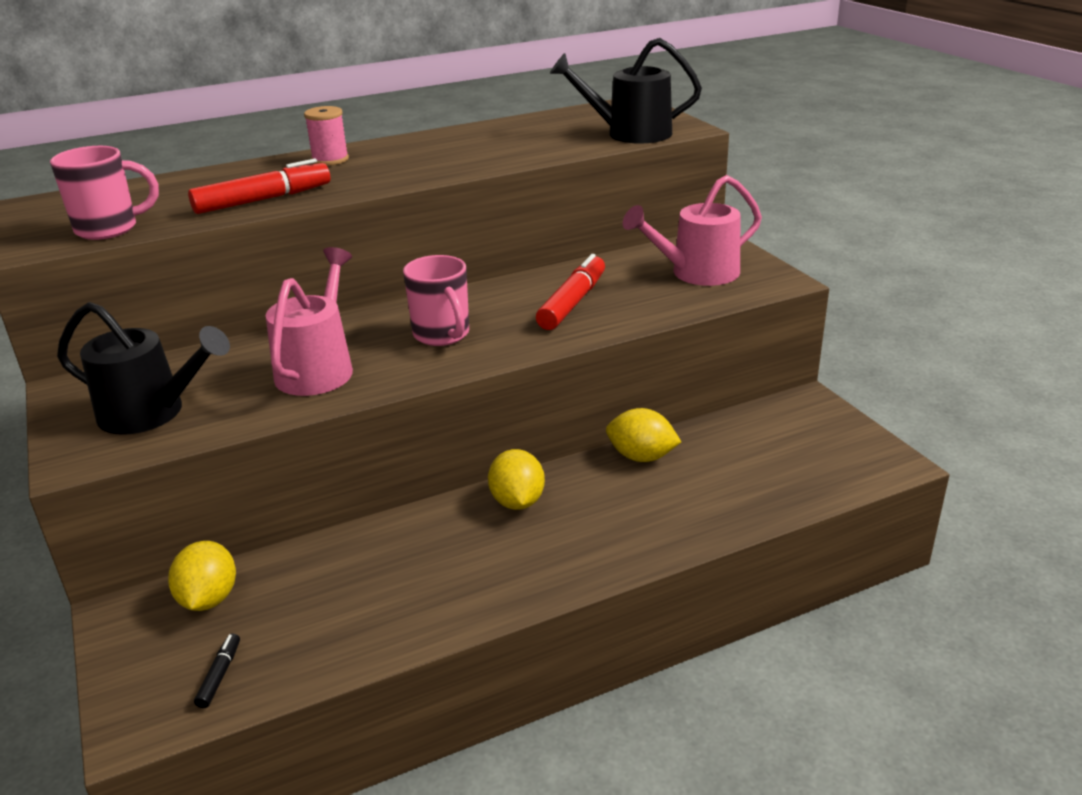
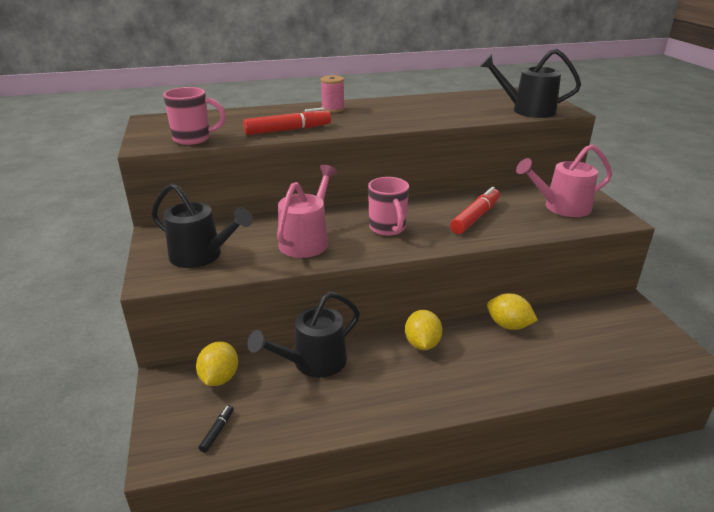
camera: 10 degrees right, 0 degrees up
(354, 554) = (313, 363): none -> black watering can

